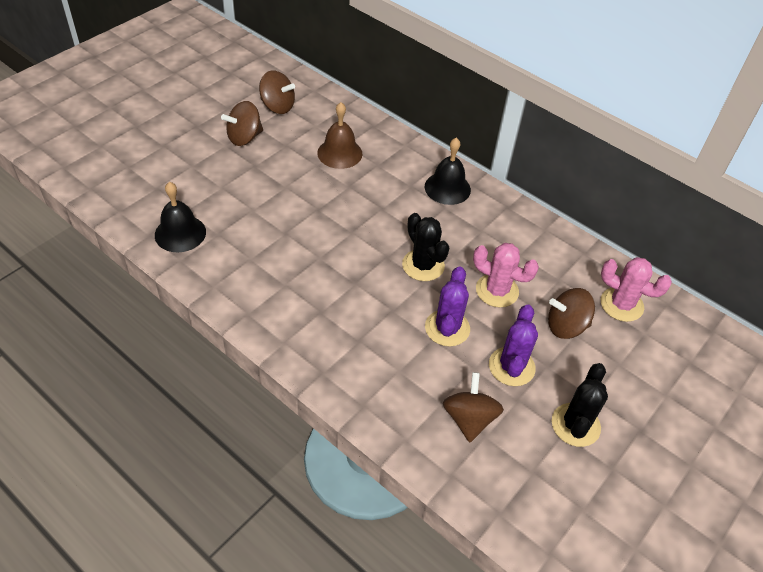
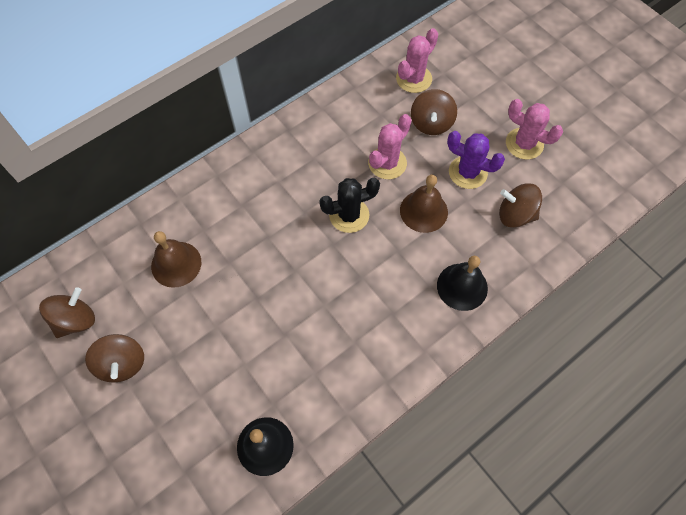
camera: 75 degrees left, 15 degrees up
(447, 188) = (252, 173): black bell -> black bell (462, 286)
(447, 328) = (423, 211): purple cactus -> brown bell
(575, 425) = (524, 144): black cactus -> pink cactus

